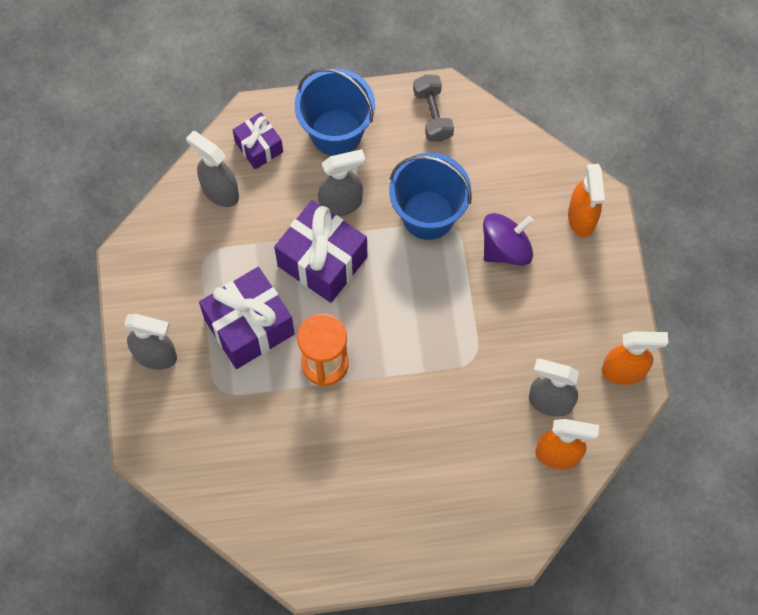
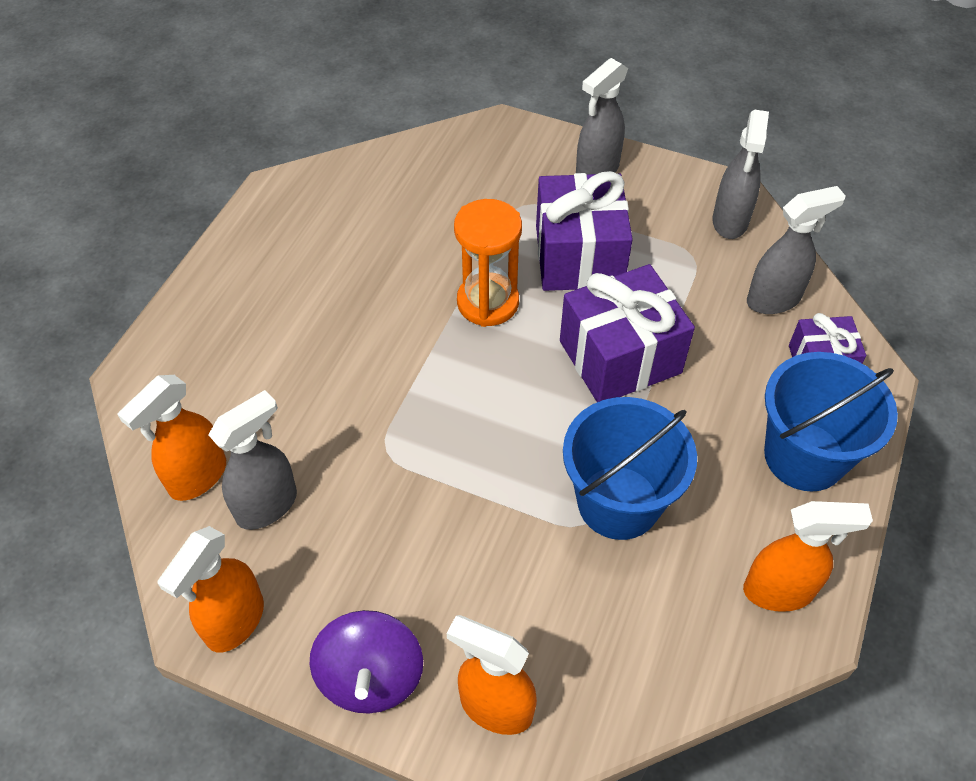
camera: 120 degrees right, 15 degrees down
(341, 203) = (690, 412): grey spray bottle -> grey spray bottle (730, 222)
(433, 115) = (779, 591): grey dumbbell -> orange spray bottle
(506, 248) = (511, 572): purple spinning top -> purple spinning top (370, 676)

